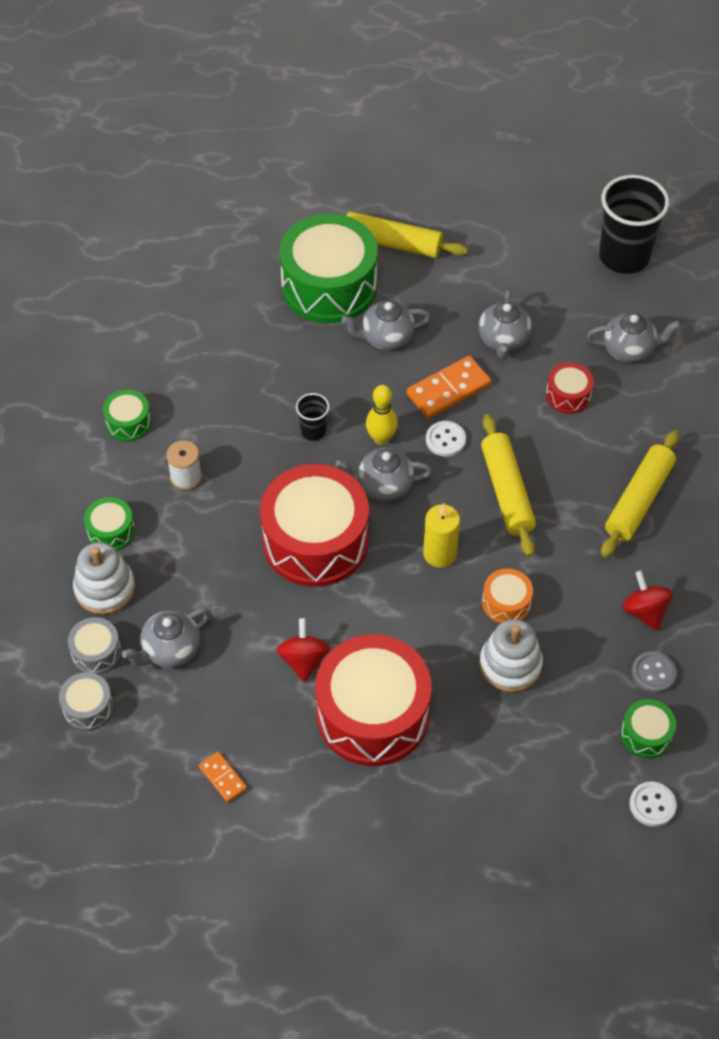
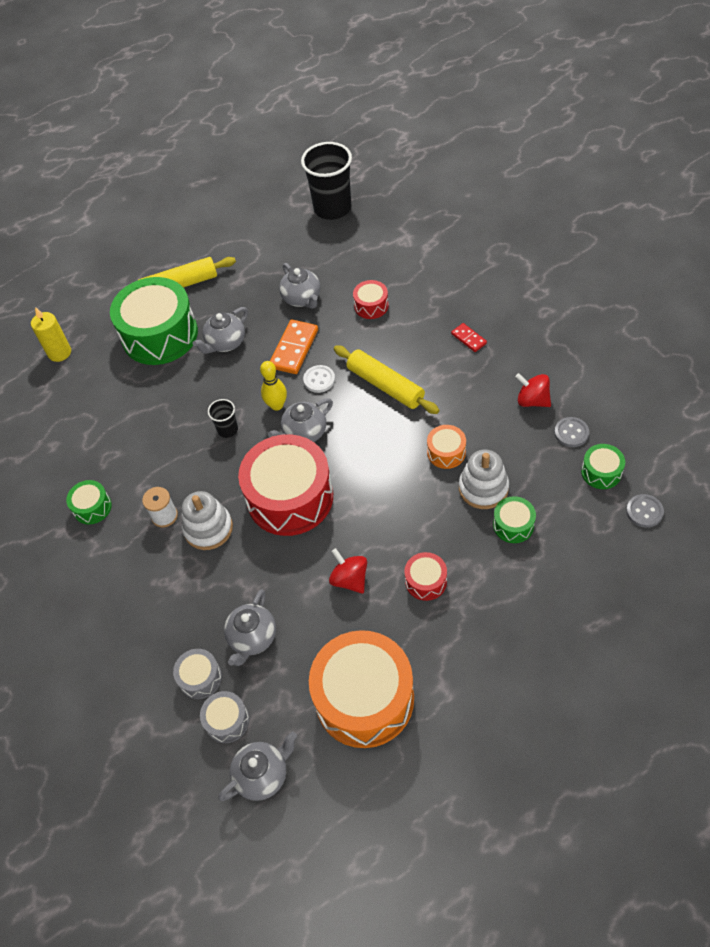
camera: 30 degrees left, 0 degrees up
(105, 588) = (169, 629): white stacking toy -> white stacking toy (208, 528)
(111, 531) = (141, 587): green drum -> green drum (513, 525)
(222, 778) = (364, 698): orange domino -> orange drum
(372, 714) = (426, 581): red drum -> red drum, size x0.45
(440, 554) = (378, 451): yellow candle -> yellow candle (59, 352)
(629, 349) = (383, 257): grey teapot -> grey teapot (262, 775)
(638, 500) = (468, 339): yellow rolling pin -> red domino
(652, 805) = (644, 511): white button -> grey button

